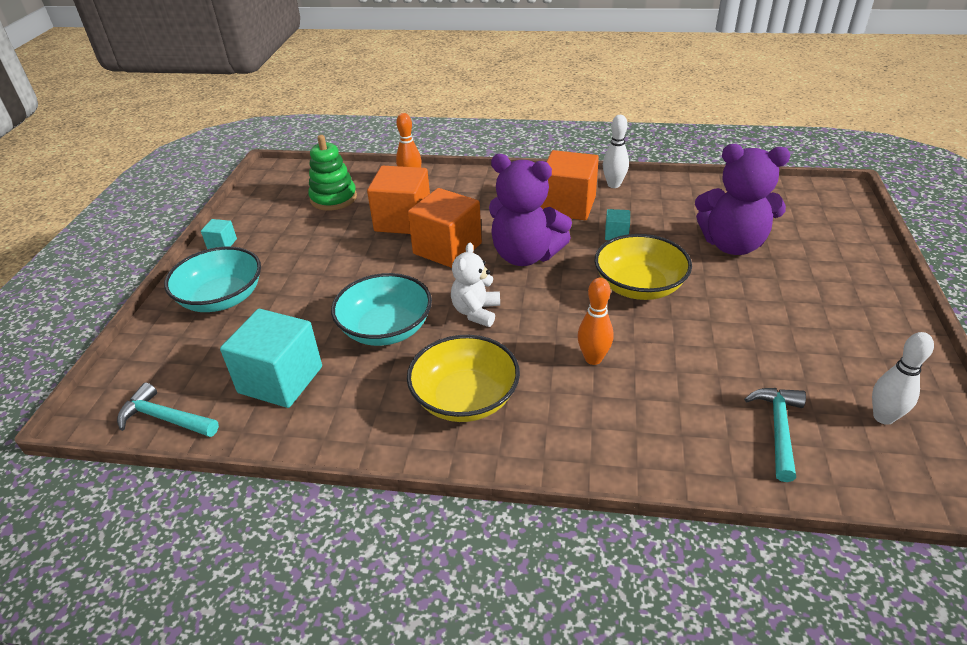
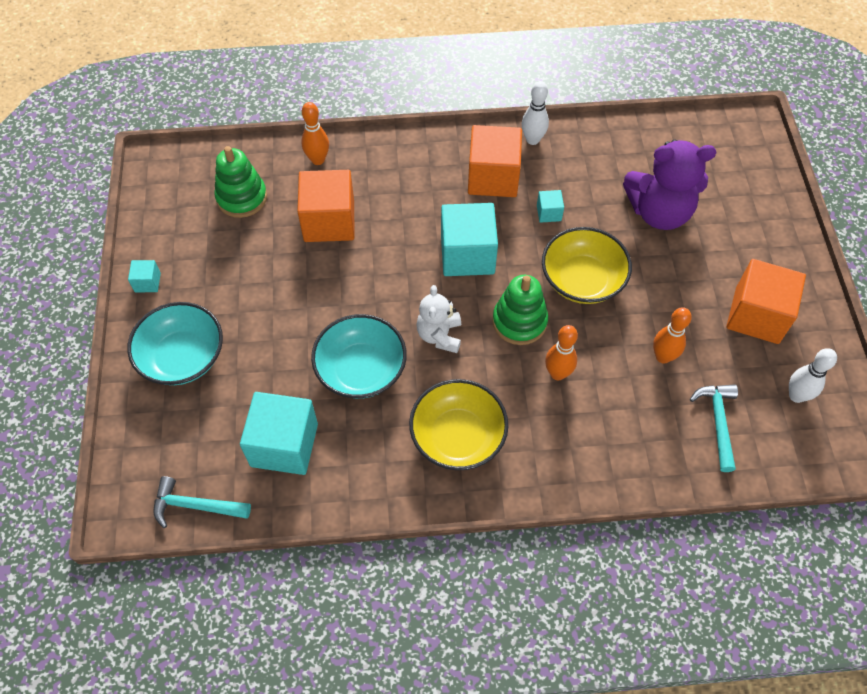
camera: 15 degrees left, 20 degrees up
(447, 248) = (387, 256): orange cube -> orange cube (757, 315)
(525, 255) = (467, 254): purple teddy bear -> turquoise cube
(563, 311) = (519, 321): none -> green stacking toy
(718, 359) = (663, 357): none -> orange bowling pin

